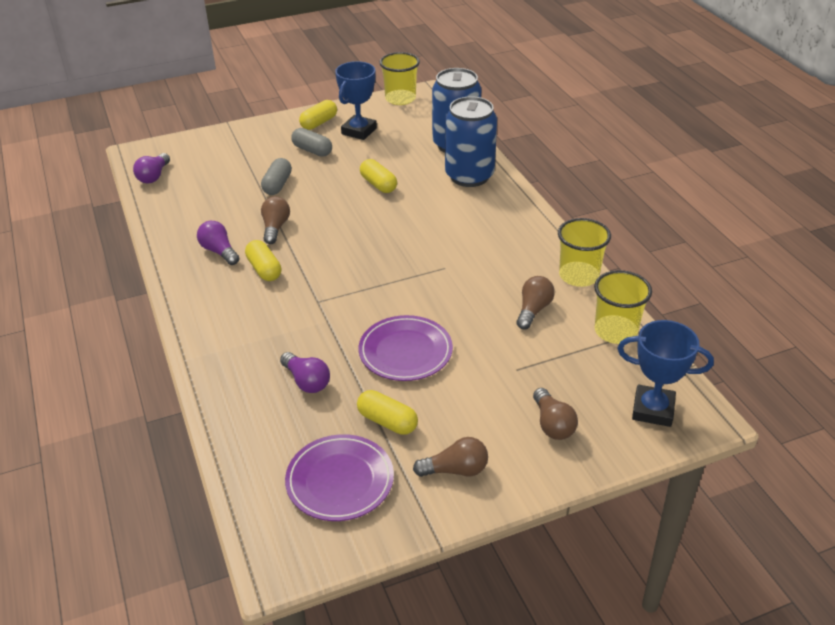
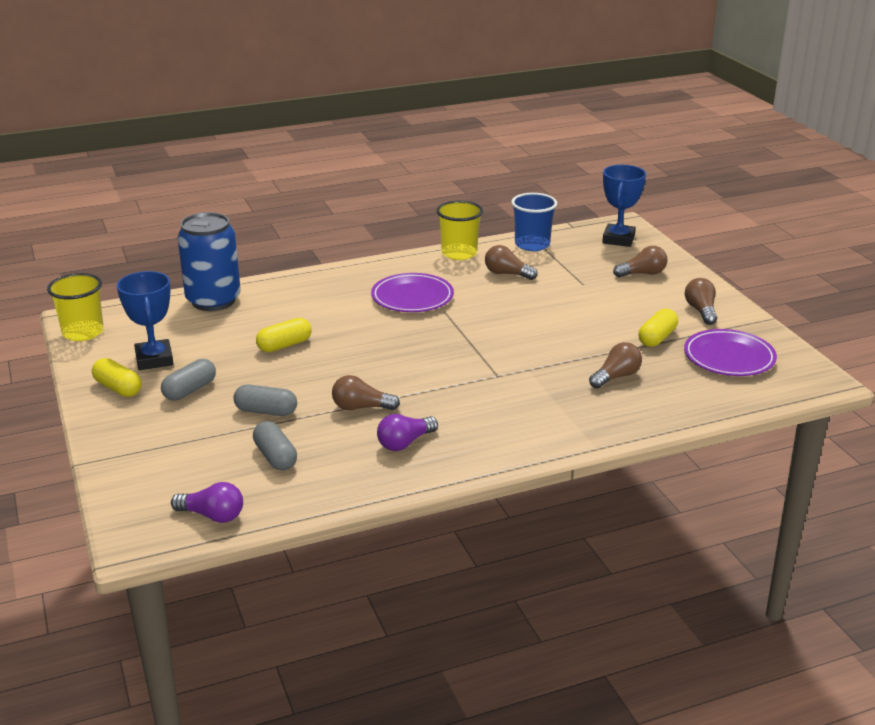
camera: 90 degrees left, 10 degrees down
(215, 194) = (275, 457): none -> grey capsule
(264, 269) = (442, 410): yellow capsule -> none
(307, 381) = (616, 377): purple light bulb -> brown light bulb
(359, 131) = (154, 359): blue trophy -> blue trophy turned 45 degrees clockwise
(405, 352) = (568, 330): purple plate -> purple plate (412, 297)
(469, 176) = (282, 295): blue can -> none
(615, 331) = (532, 245): yellow cup -> blue cup

